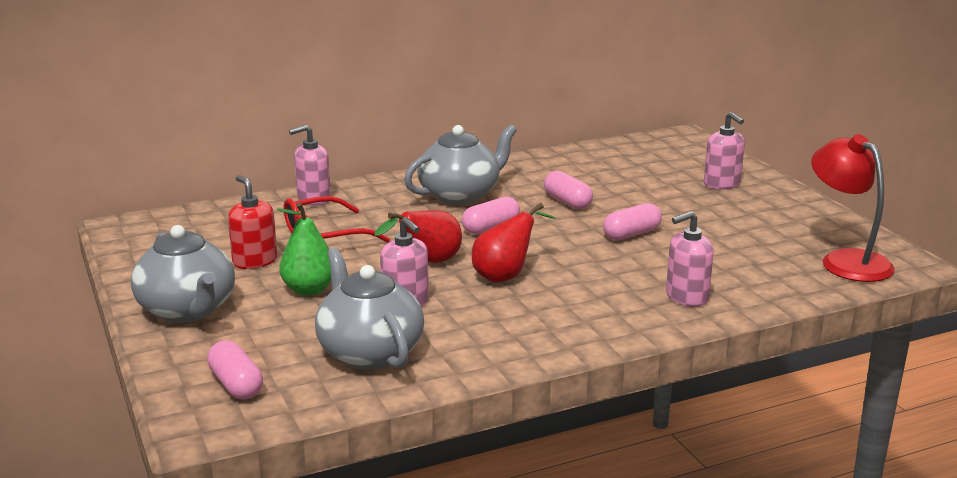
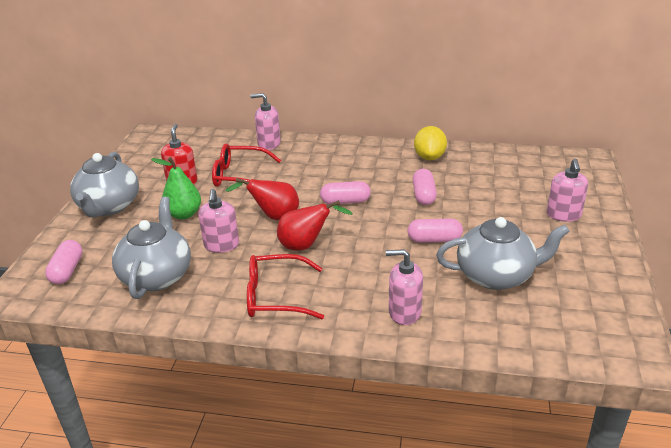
camera: 35 degrees right, 10 degrees up
(460, 195) = (359, 167): grey teapot -> grey teapot (496, 276)
(525, 169) = (429, 157): none -> yellow lemon
(539, 326) = (275, 296): none -> red glasses
(846, 260) = (578, 327): red lamp -> none

